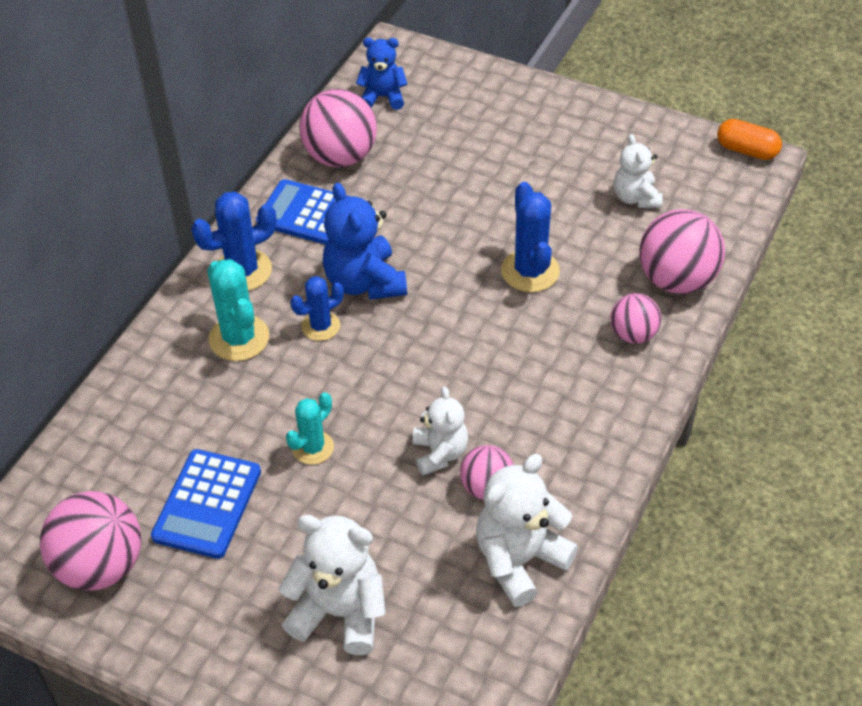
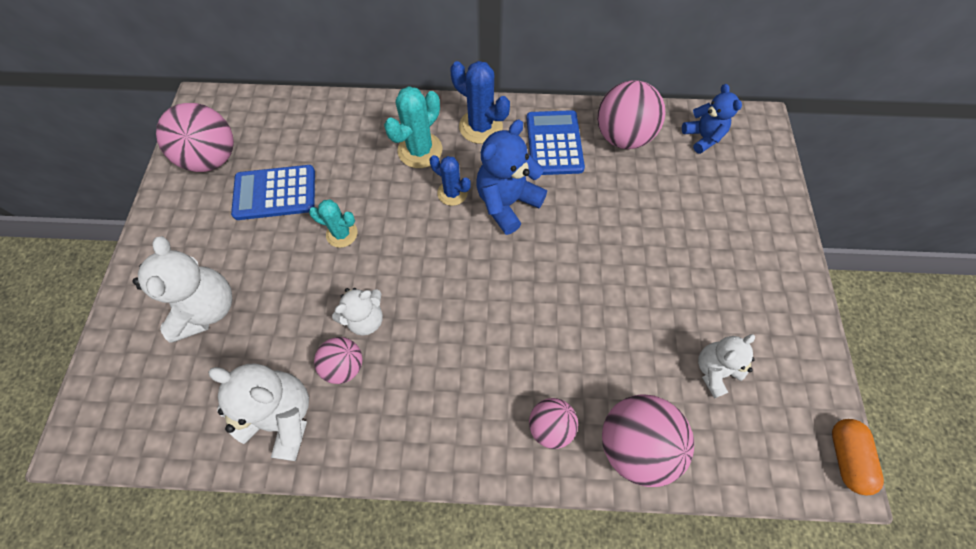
camera: 65 degrees right, 15 degrees up
(530, 271) = (579, 314): blue cactus -> none

